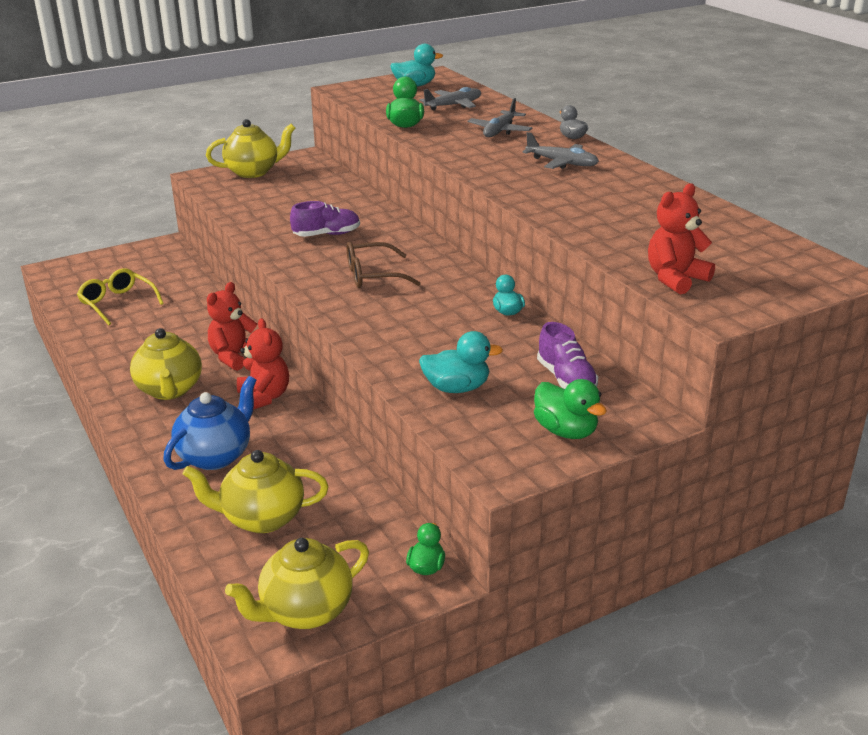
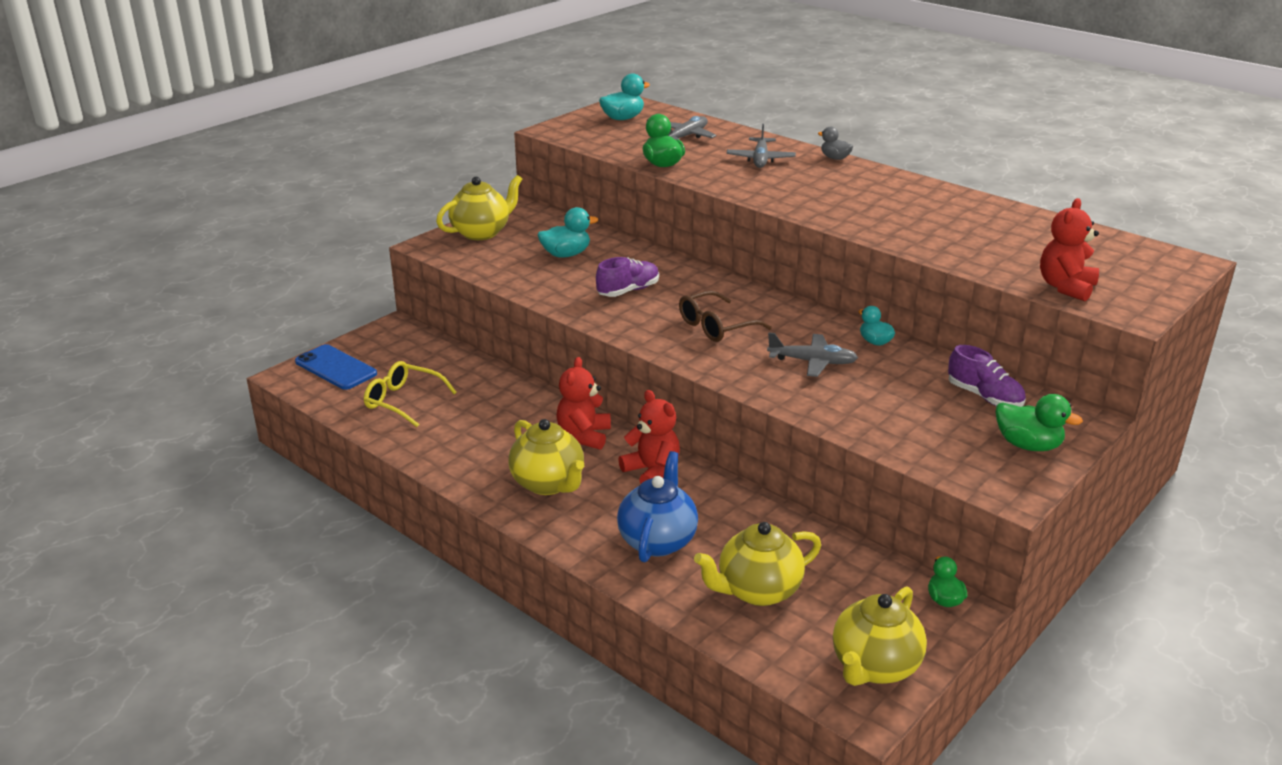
camera: 20 degrees left, 0 degrees up
(91, 269) = (336, 368): none -> blue phone
(457, 388) = (899, 424): turquoise duck -> turquoise duck (566, 254)
(562, 163) = (853, 186): grey plane -> grey plane (813, 362)

